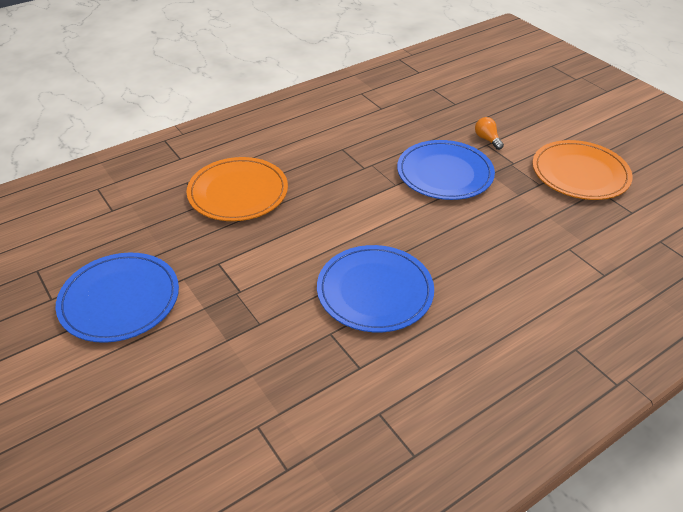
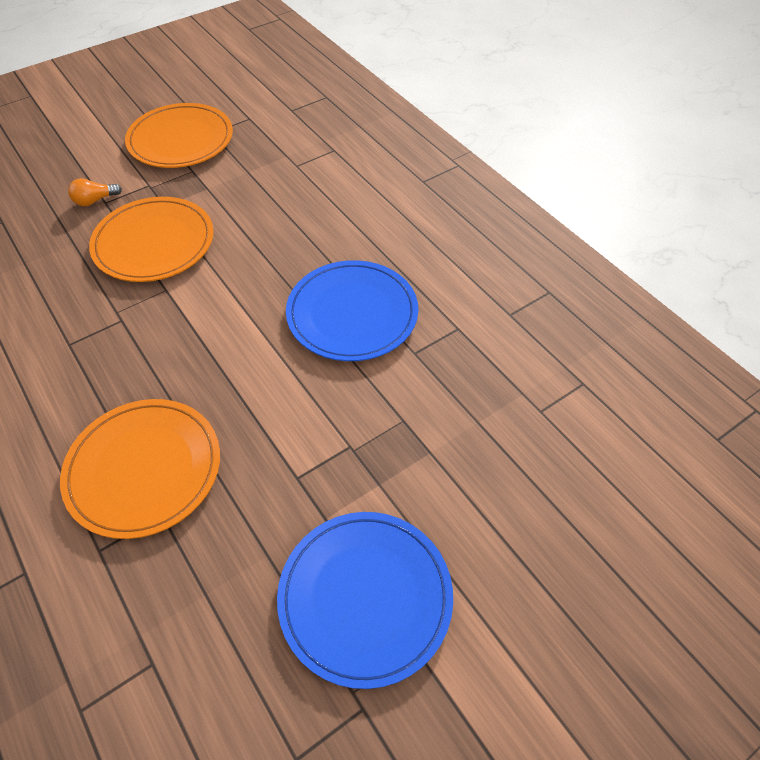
camera: 90 degrees left, 10 degrees up
(444, 173) = (154, 243): blue plate -> orange plate

